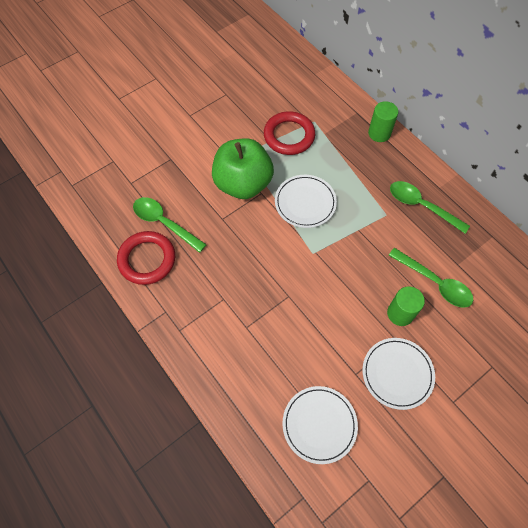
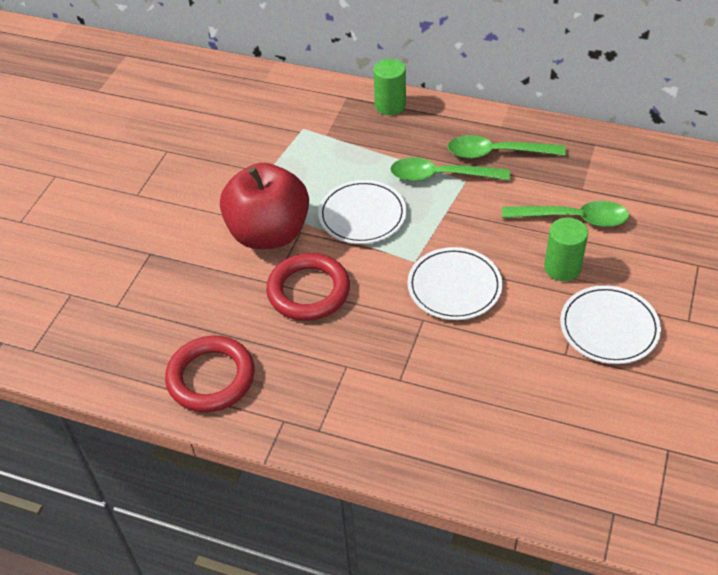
camera: 30 degrees left, 15 degrees down
(164, 223) = (201, 326): green spoon -> green spoon (441, 176)
(243, 184) = (269, 233): green apple -> red apple
(289, 136) = (285, 157): red ring -> red ring (308, 291)
(319, 424) = (568, 428): white plate -> white plate (454, 286)

